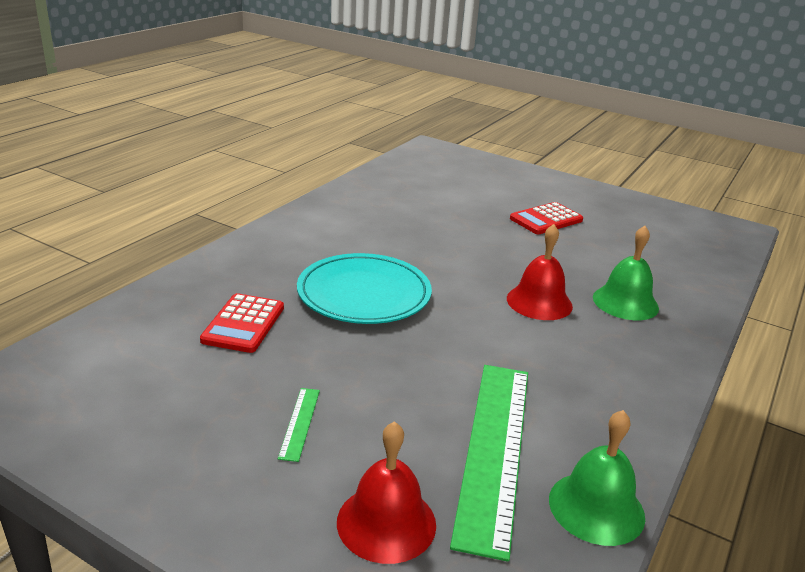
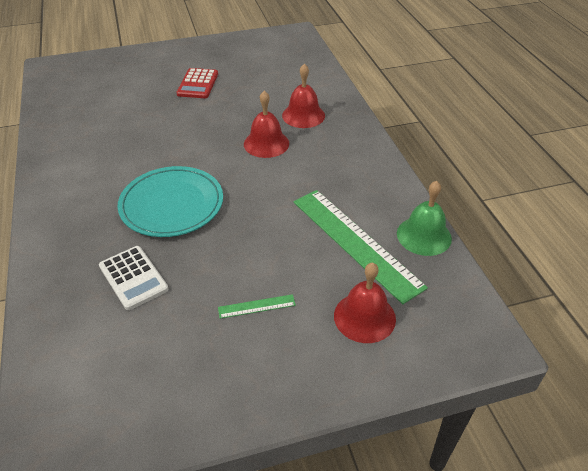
camera: 45 degrees left, 15 degrees up
(243, 324) = (133, 278): red calculator -> white calculator
(299, 423) = (256, 306): green ruler -> green ruler turned 60 degrees counterclockwise
(625, 302) = (303, 115): green bell -> red bell

